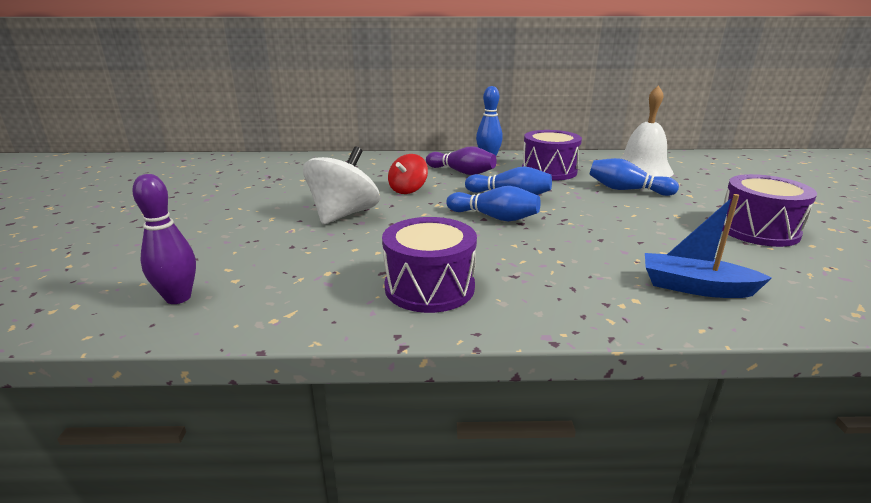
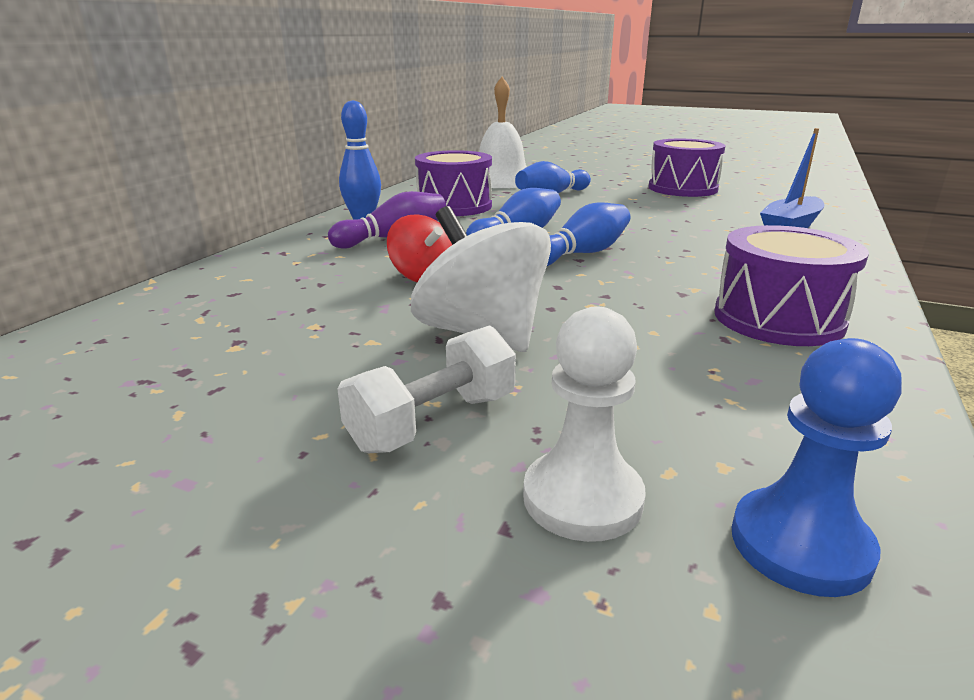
camera: 65 degrees left, 0 degrees up
(178, 298) = (800, 544): purple bowling pin -> blue pawn
(205, 255) = (582, 498): none -> white pawn
(254, 222) = (433, 422): none -> white dumbbell

